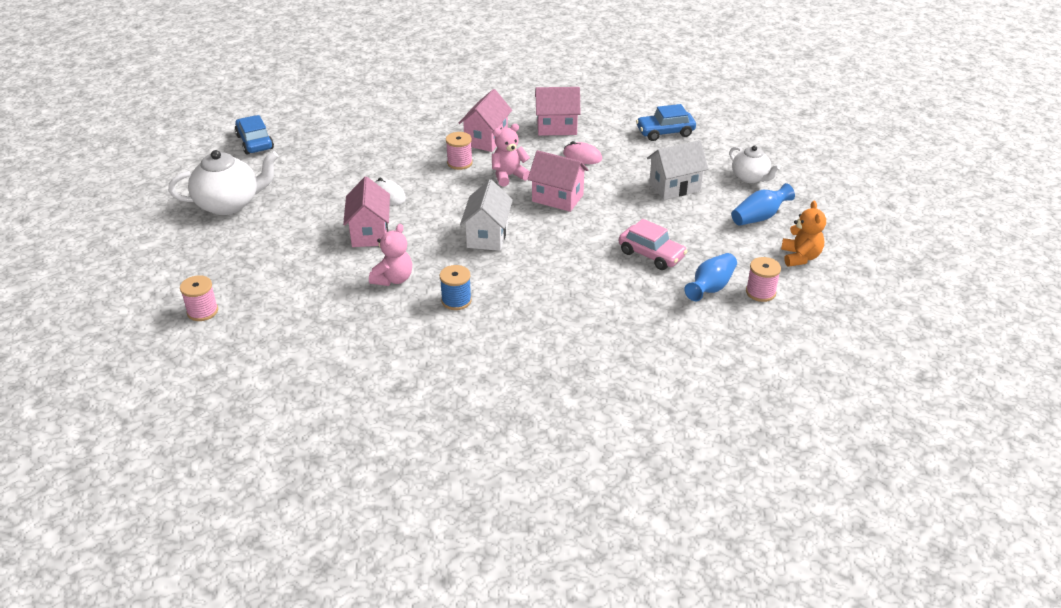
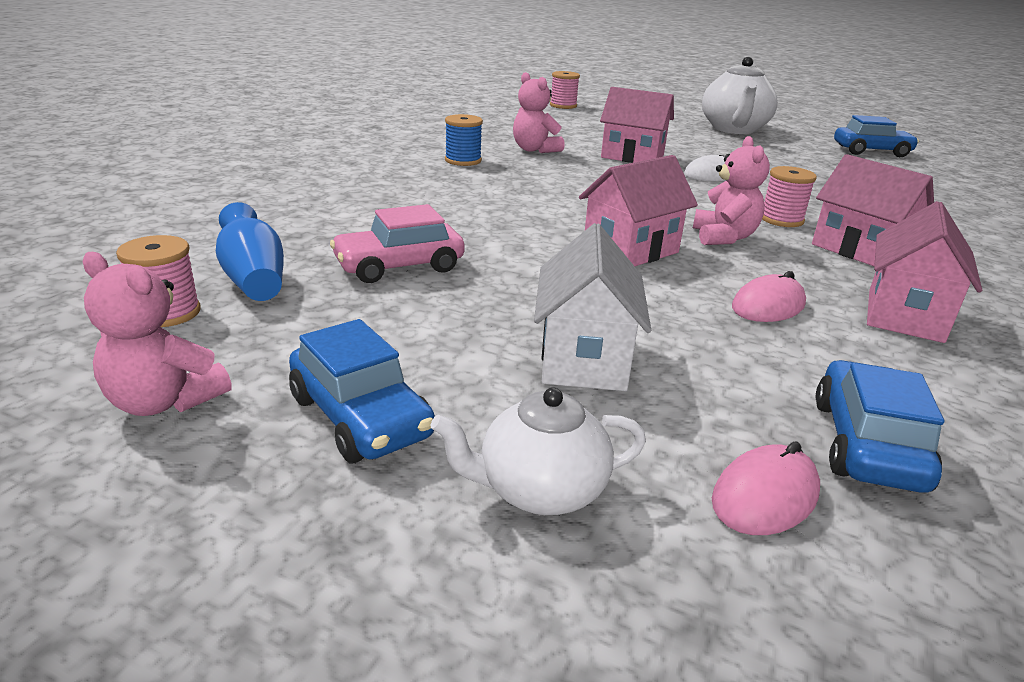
camera: 115 degrees right, 10 degrees down
(487, 236) = (571, 194): white house -> none
(710, 145) = (765, 496): none -> pink mouse
(759, 217) = (360, 417): blue vase -> blue car
(800, 257) = (164, 401): orange teddy bear -> pink teddy bear

